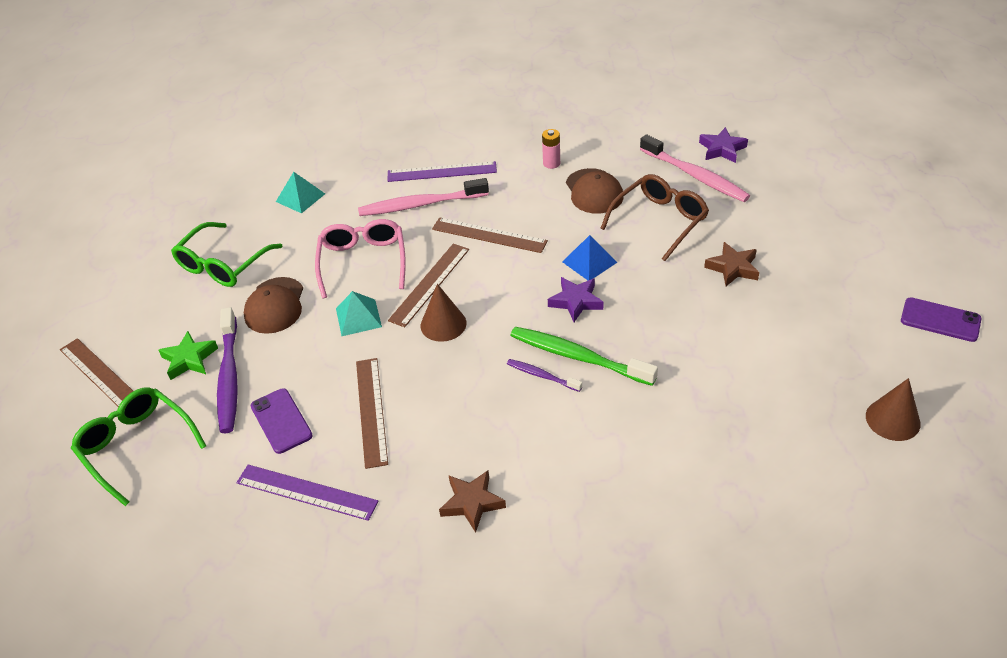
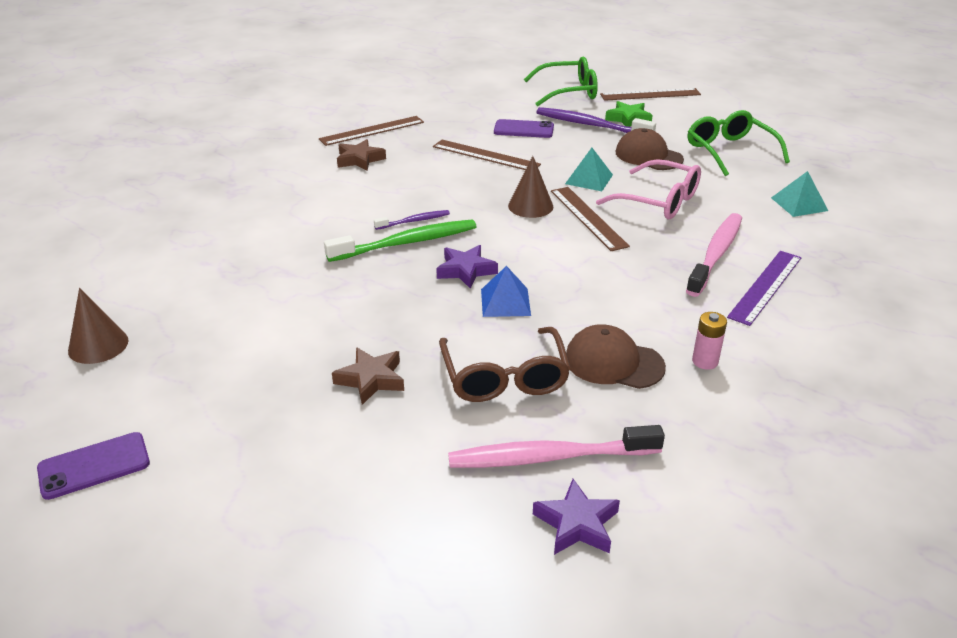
camera: 125 degrees right, 10 degrees down
(306, 492) = (454, 122): purple ruler -> none
(489, 235) = (619, 269): brown ruler -> brown ruler (372, 130)

